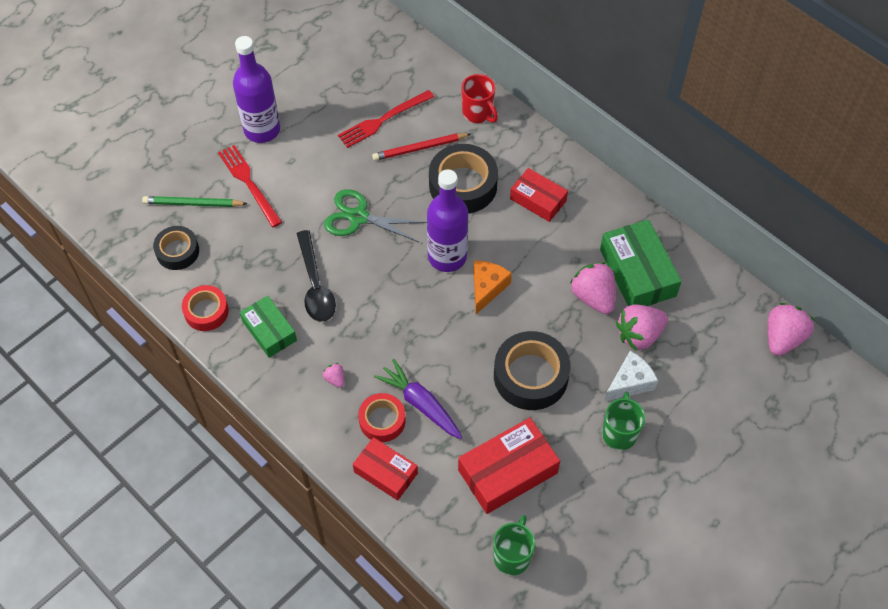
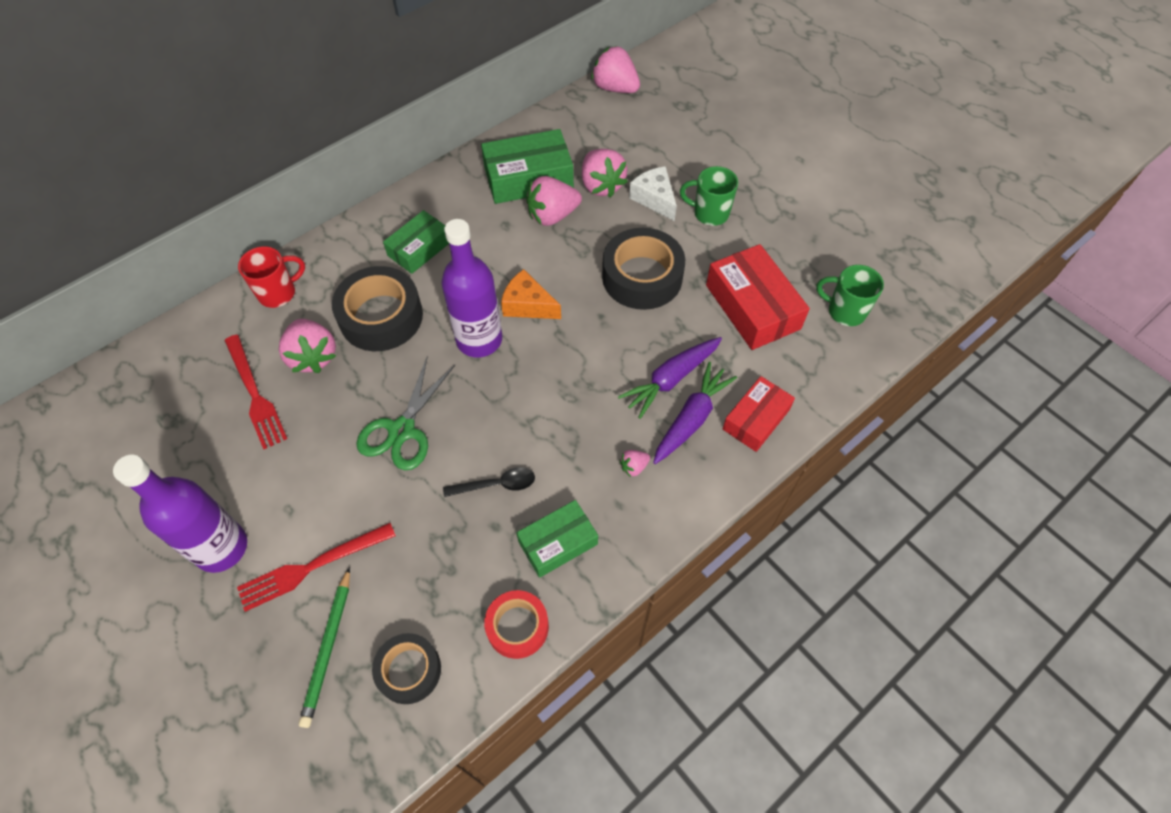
camera: 85 degrees left, 0 degrees up
(315, 285) = (497, 485): black spoon -> black spoon, size x0.63
(382, 420) = (691, 419): red tape -> purple carrot
(420, 148) = (313, 357): red pencil -> pink strawberry
(538, 200) = (419, 249): red box -> green box

